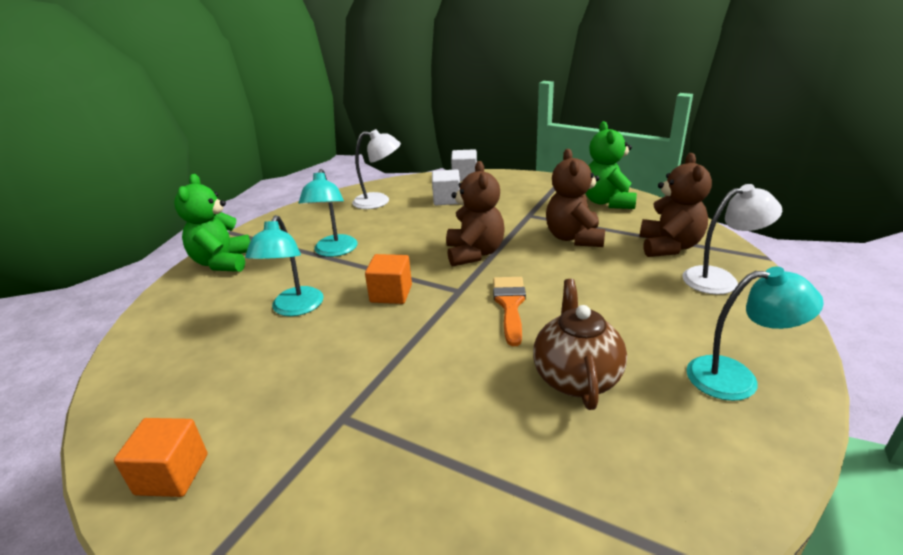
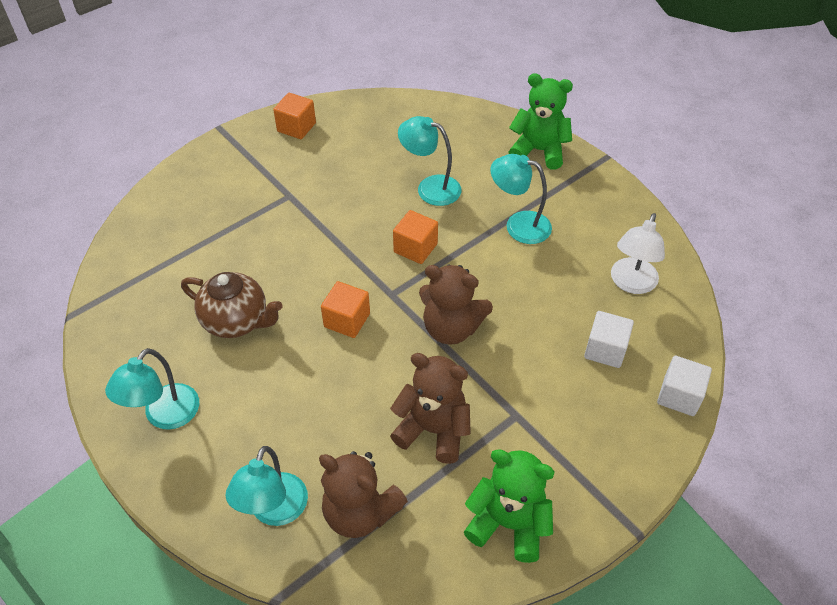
camera: 110 degrees right, 20 degrees up
(510, 305) = (347, 320): orange brush -> orange cube
(720, 279) = (274, 511): white lamp -> turquoise lamp

